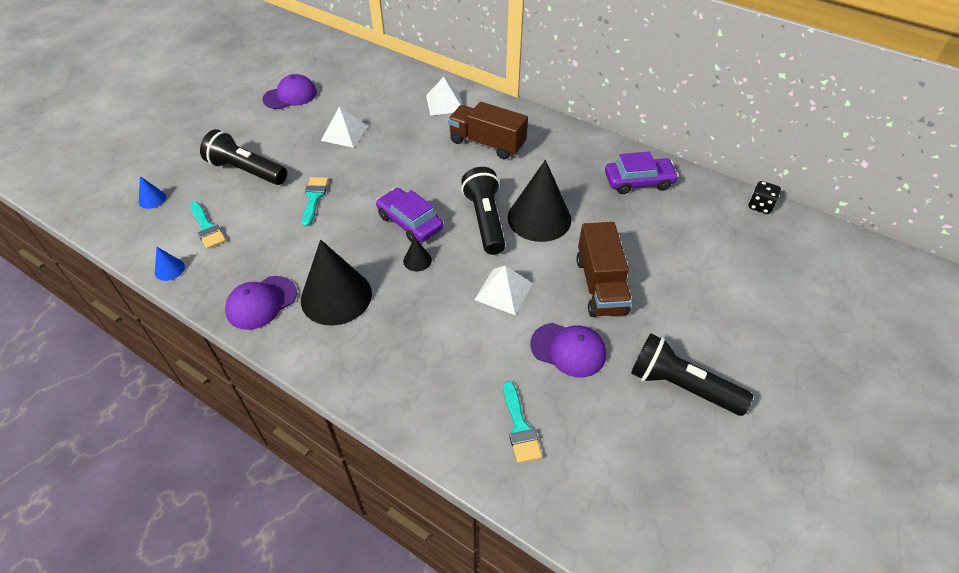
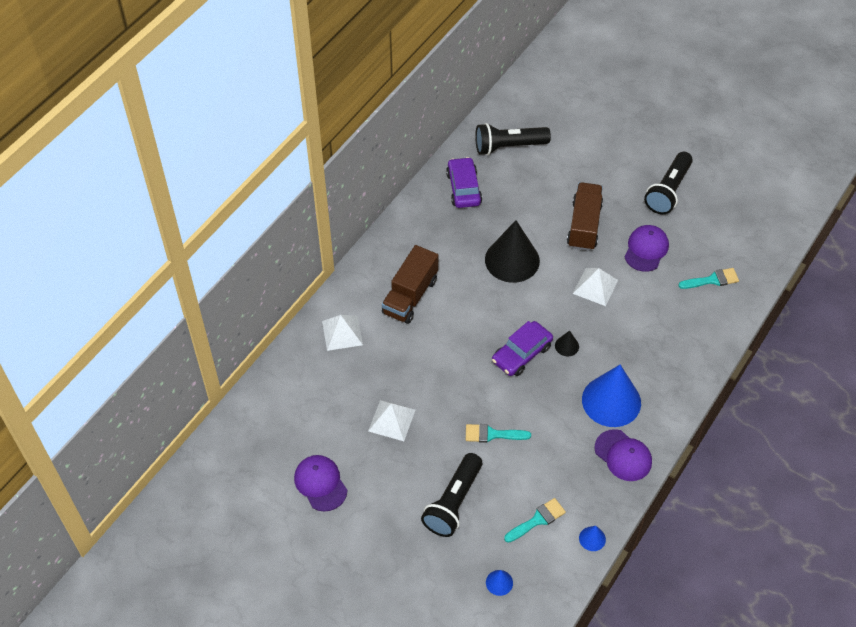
camera: 90 degrees left, 5 degrees up
(336, 296) = (611, 401): black cone -> blue cone
(485, 220) = (516, 298): black flashlight -> black flashlight (508, 146)
(600, 285) = (584, 225): brown truck -> brown truck turned 75 degrees counterclockwise
(760, 206) = (491, 116): black dice -> none

